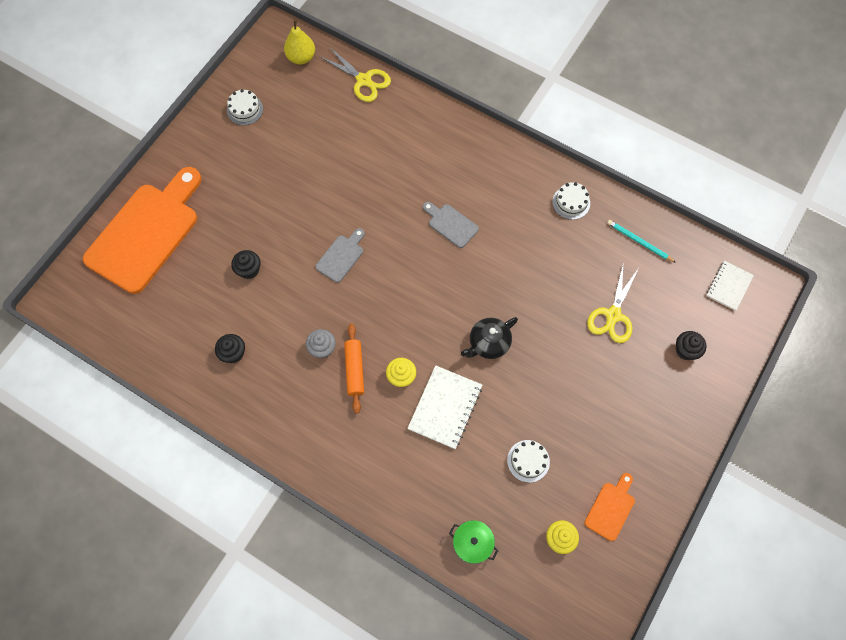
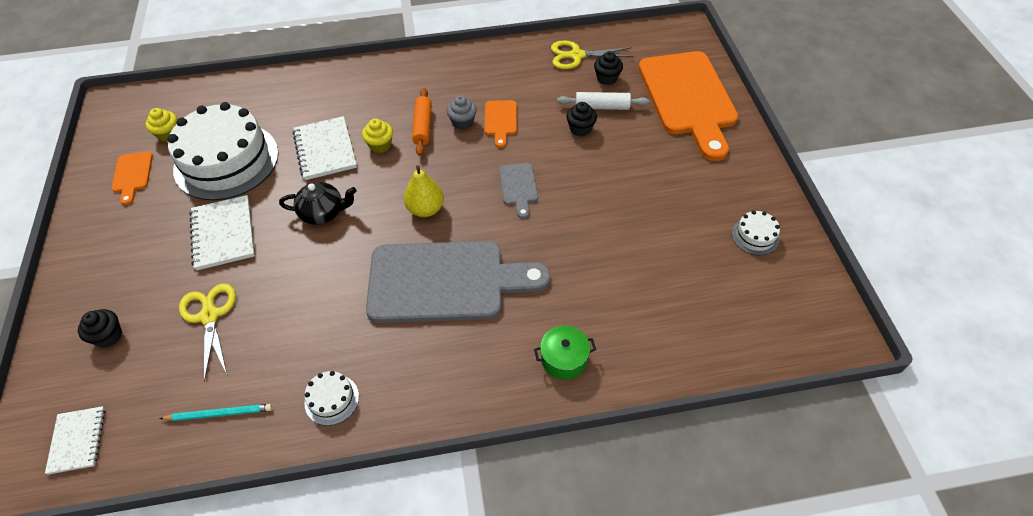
camera: 140 degrees right, 15 degrees down
(211, 277) = (602, 107): none -> white rolling pin
(233, 353) = (525, 80): black cupcake -> black cupcake (607, 78)
(294, 326) = (500, 120): none -> orange cutting board
(301, 57) = (781, 329): yellow pear -> yellow pear (425, 209)
(354, 370) = (423, 126): orange rolling pin -> orange rolling pin turned 45 degrees clockwise
(364, 80) = (690, 358): yellow scissors -> yellow scissors (576, 56)
(451, 224) = (445, 282): grey cutting board -> grey cutting board, size x2.35
(472, 543) = (239, 95): green pot -> green pot (564, 359)
(488, 343) = (323, 213): black teapot -> black teapot turned 75 degrees clockwise
(528, 461) = (226, 161): white cake -> white cake, size x2.43
(569, 381) = (223, 234): none -> white notebook

